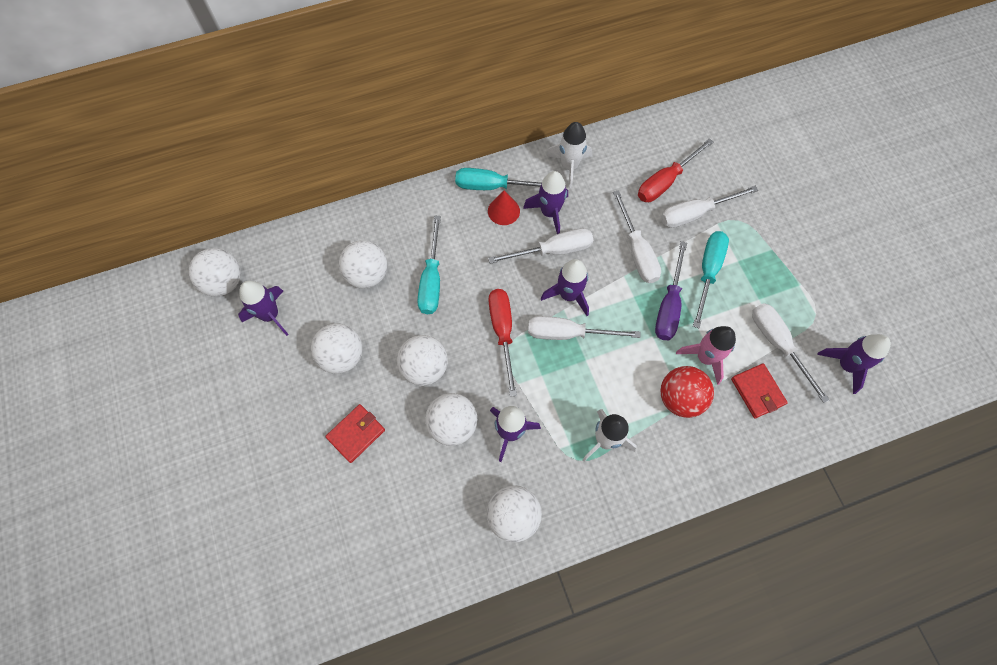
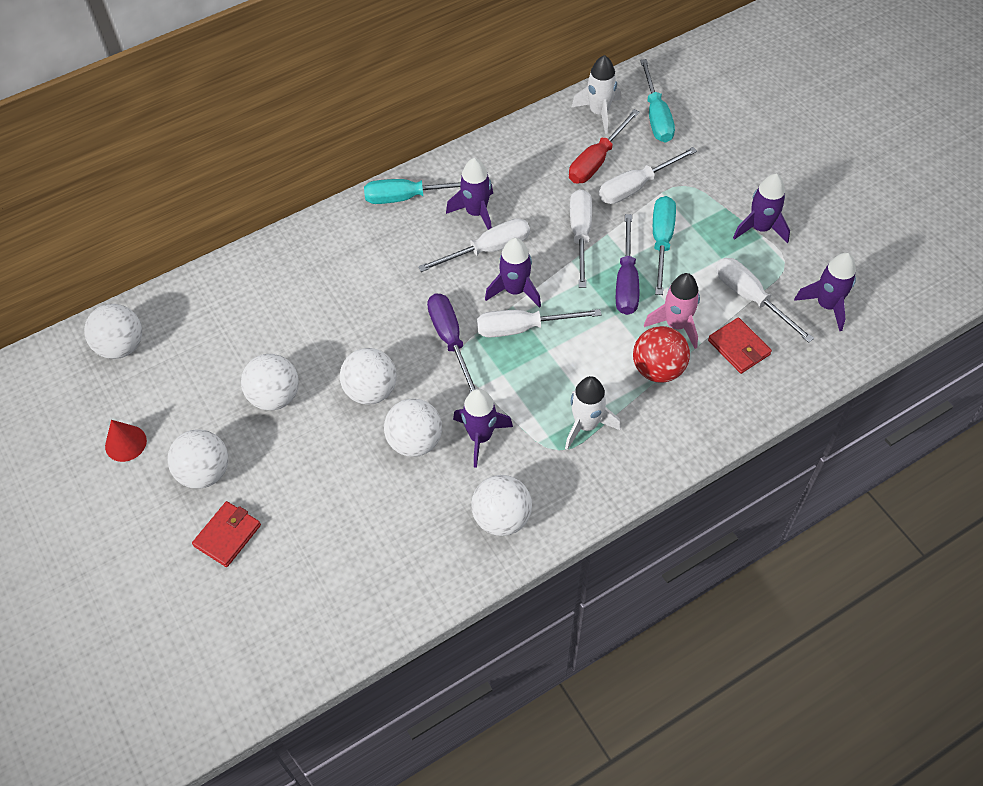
camera: 10 degrees left, 10 degrees down
(270, 315) = (183, 370): purple rocket -> purple rocket (760, 228)
(356, 434) = (308, 470): red wallet -> red wallet (228, 535)
(367, 275) = (285, 310): white ball -> white ball (205, 472)
(431, 280) = (359, 302): turquoise screwdriver -> turquoise screwdriver (656, 116)
(503, 211) = (425, 219): red cone -> red cone (125, 443)
(503, 332) = (450, 340): red screwdriver -> purple screwdriver
(569, 166) = (488, 163): white rocket -> white rocket (599, 113)
(637, 251) = (580, 234): white screwdriver -> white screwdriver turned 150 degrees counterclockwise

